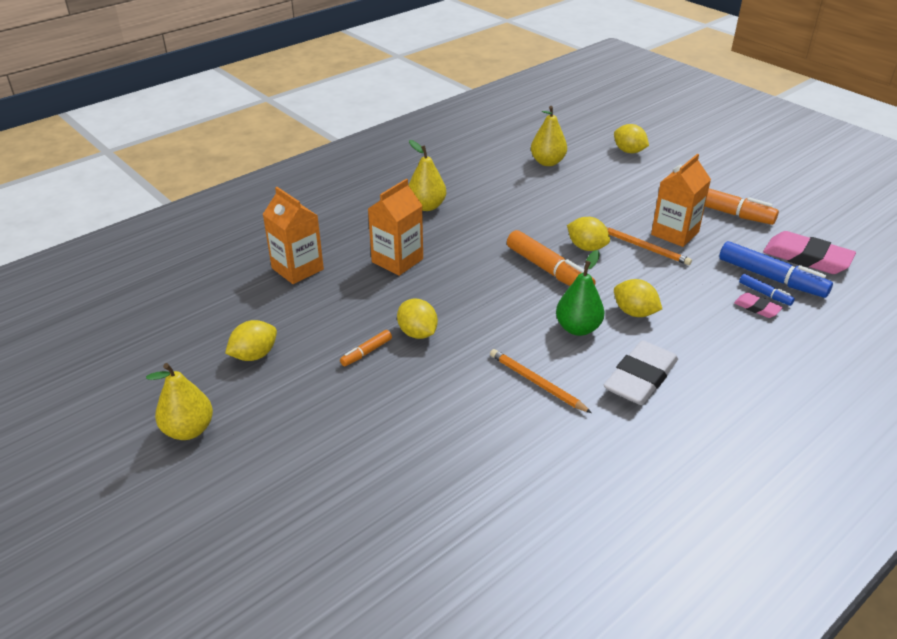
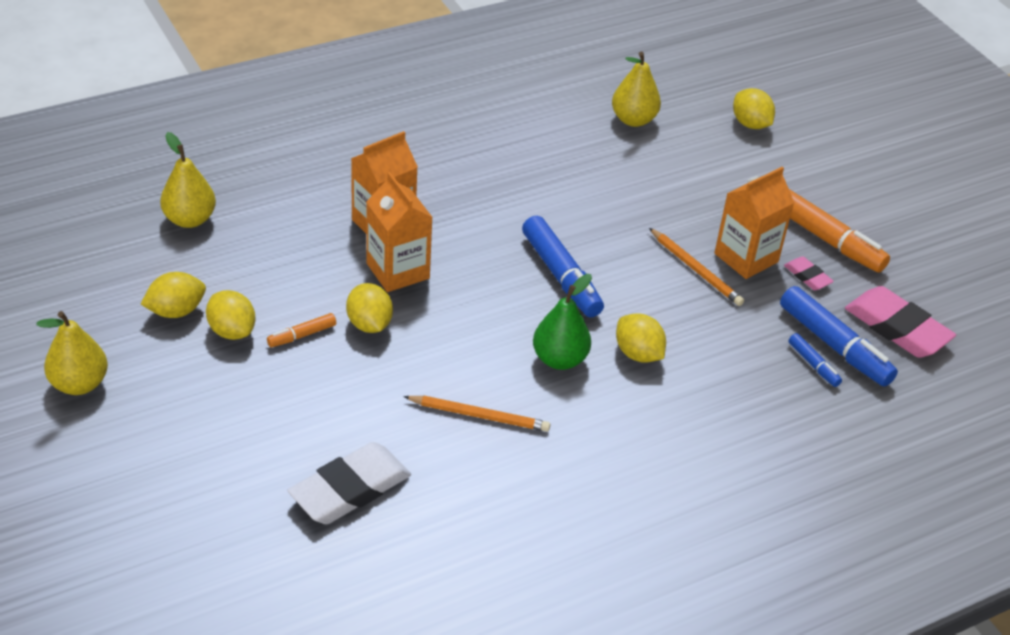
camera: 10 degrees right, 5 degrees up
(297, 269) = (261, 210): orange carton -> orange carton (398, 271)
(426, 206) = (449, 155): yellow pear -> yellow pear (189, 219)
(536, 383) = (479, 415): orange pencil -> orange pencil turned 135 degrees clockwise
(548, 270) = (561, 275): orange marker -> blue marker
(586, 247) = (623, 254): yellow lemon -> yellow lemon (232, 331)
(640, 378) = (602, 436): white eraser -> white eraser (350, 489)
(757, 308) = (792, 380): pink eraser -> pink eraser (807, 276)

